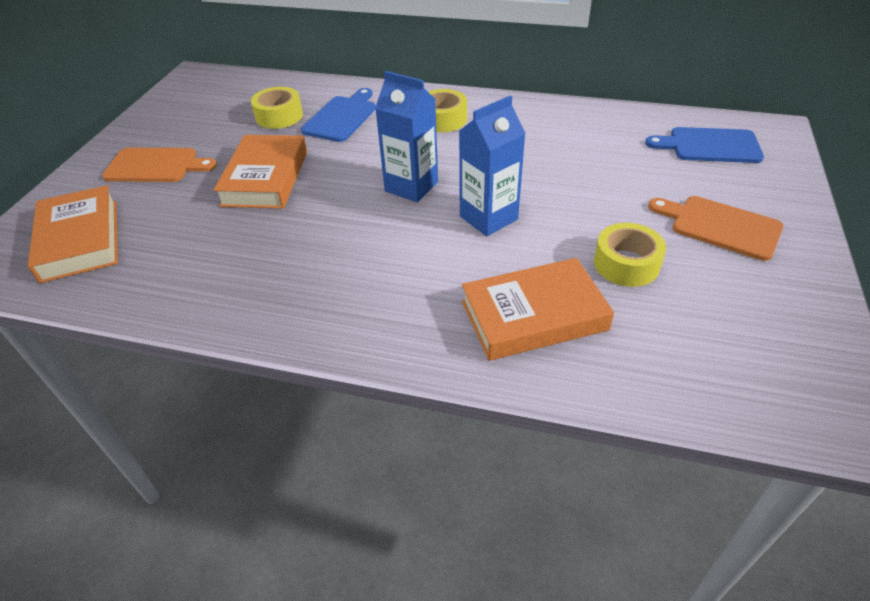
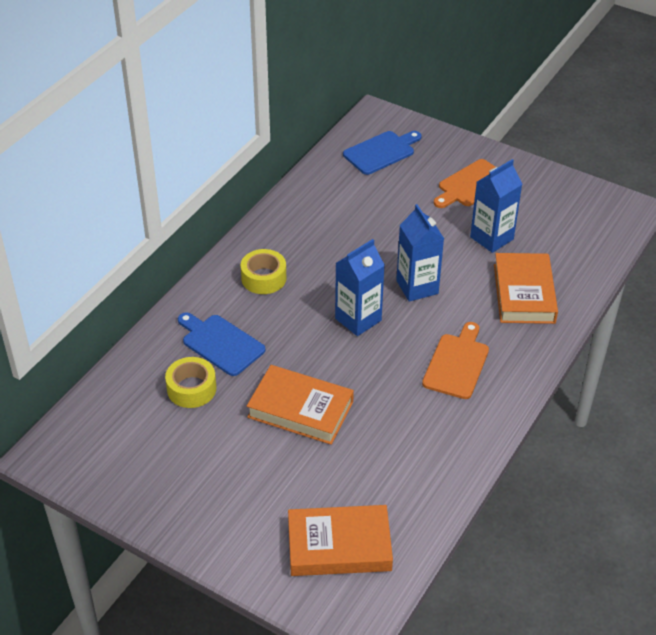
camera: 75 degrees left, 0 degrees up
(155, 165) = (237, 490): orange cutting board -> orange cutting board (457, 363)
(626, 264) = (491, 238): yellow tape -> blue carton
(710, 146) = (381, 152): blue cutting board -> blue cutting board turned 150 degrees counterclockwise

